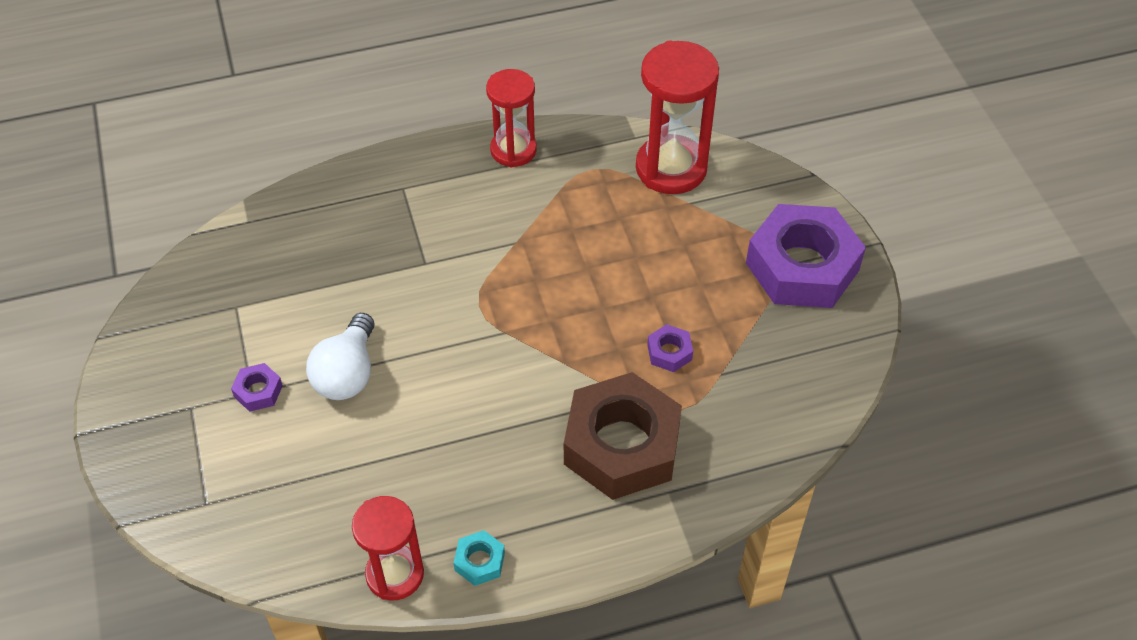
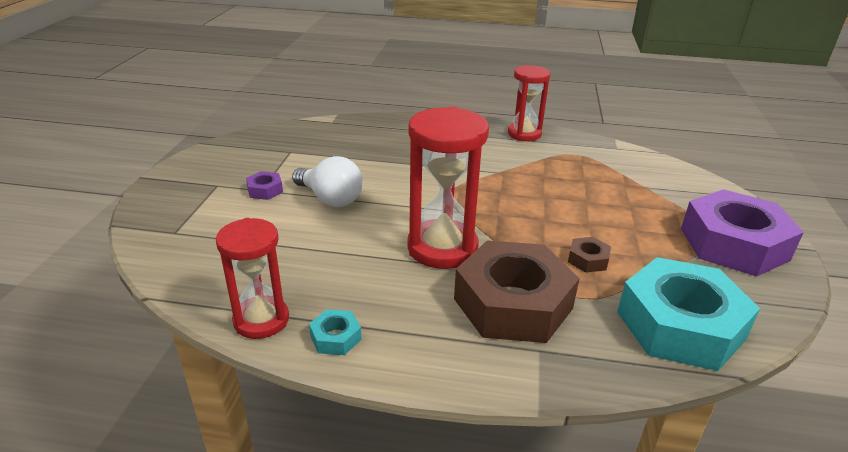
camera: 25 degrees right, 20 degrees down
(347, 373) = (330, 199): white light bulb -> white light bulb turned 90 degrees counterclockwise
(669, 352) = (588, 260): purple nut -> brown nut
(671, 168) = (637, 167): red hourglass -> red hourglass (442, 248)
(779, 406) = (680, 325): none -> turquoise nut

